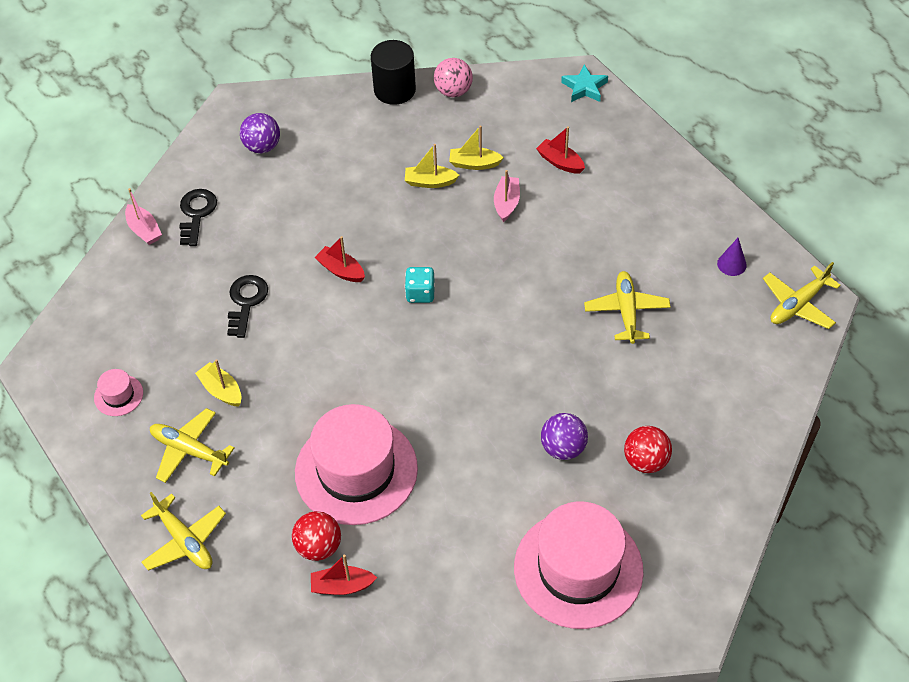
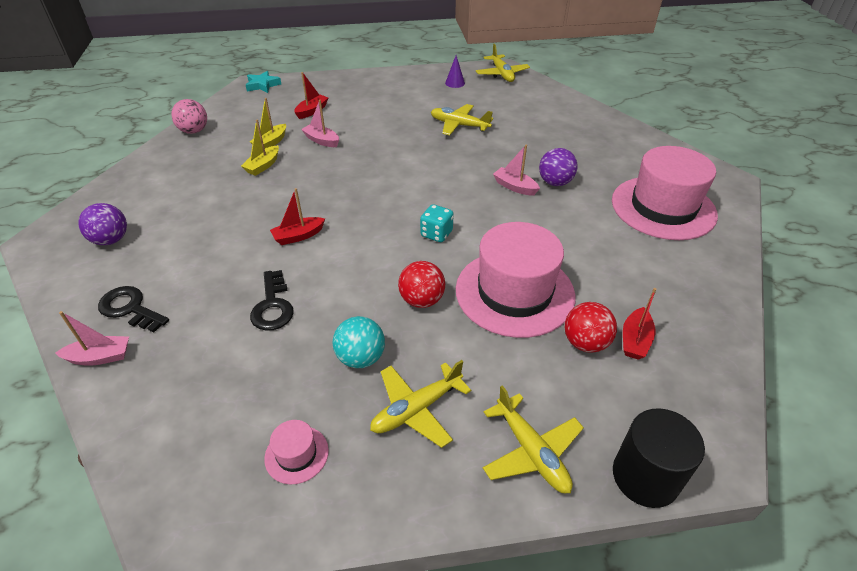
camera: 65 degrees left, 10 degrees down
(185, 541) = (531, 451): yellow plane -> yellow plane turned 75 degrees clockwise
(221, 390) = (361, 358): yellow boat -> turquoise ball
(246, 302) = (273, 306): black key -> black key turned 135 degrees counterclockwise
(394, 90) = (154, 154): black cylinder -> black cylinder (645, 477)
(420, 293) = (363, 202): turquoise dice -> turquoise dice (436, 234)
(529, 412) = (515, 187): none -> pink boat
(560, 162) = (312, 111): red boat -> red boat turned 150 degrees clockwise
(645, 461) = (585, 154): red ball -> red ball (422, 300)

